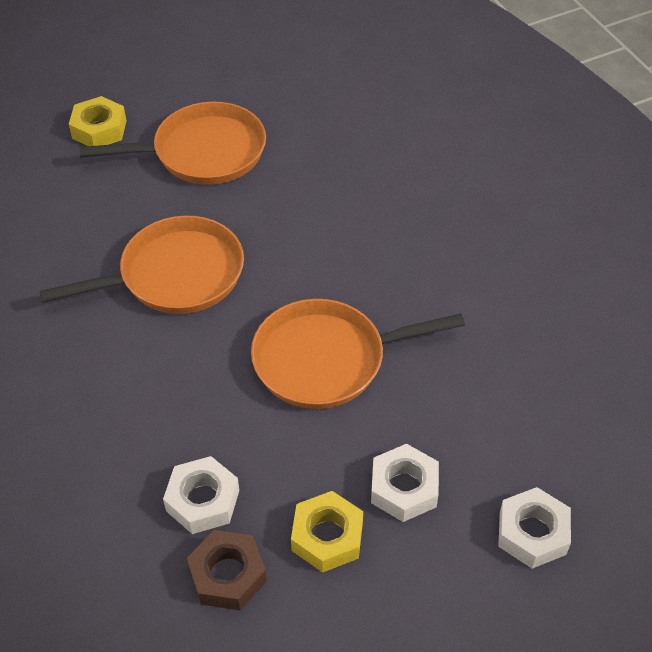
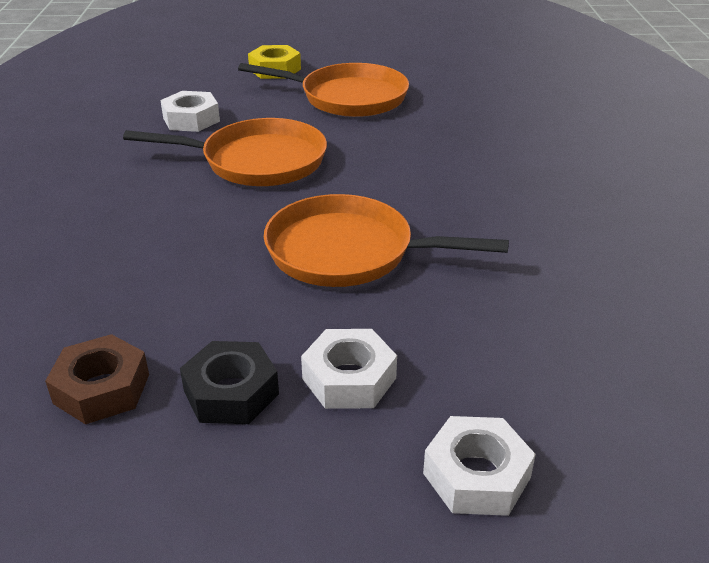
camera: 25 degrees right, 15 degrees down
(202, 500) = (135, 320): white nut -> white nut (191, 119)
(327, 537) = (231, 392): yellow nut -> black nut

